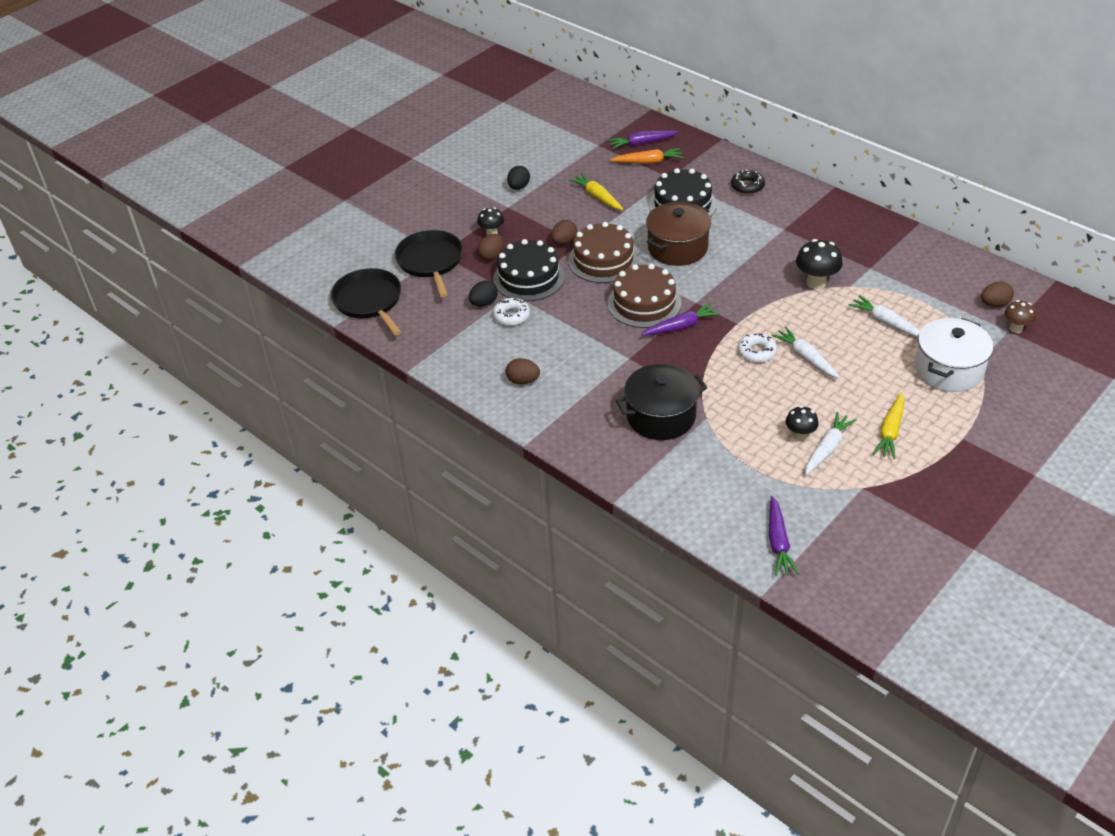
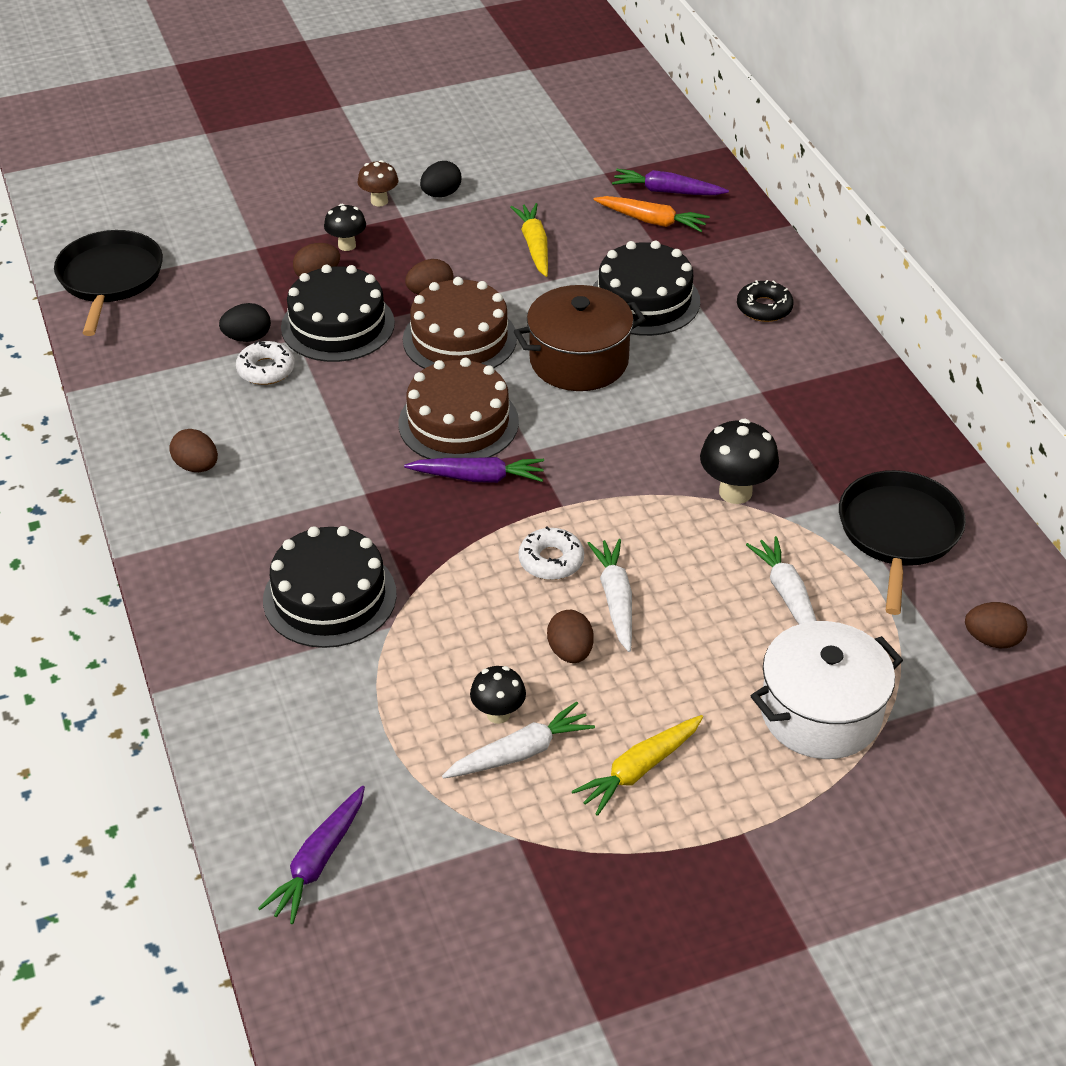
camera: 25 degrees right, 0 degrees up
(431, 262) = (234, 255): black pan -> black pan (898, 533)
(661, 416) = (329, 597): black pot -> black cake
(807, 391) = (570, 652): none -> brown egg
(1016, 328) = (992, 694): brown mushroom -> brown mushroom (379, 201)

